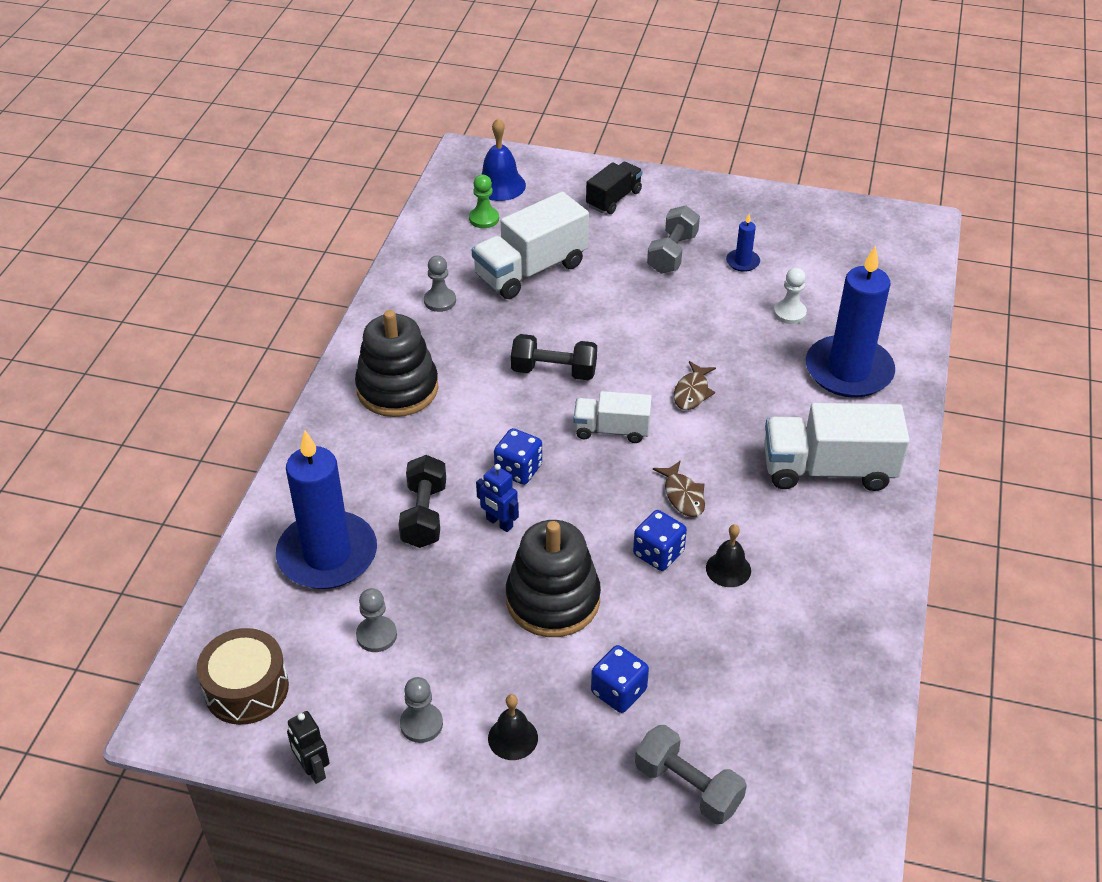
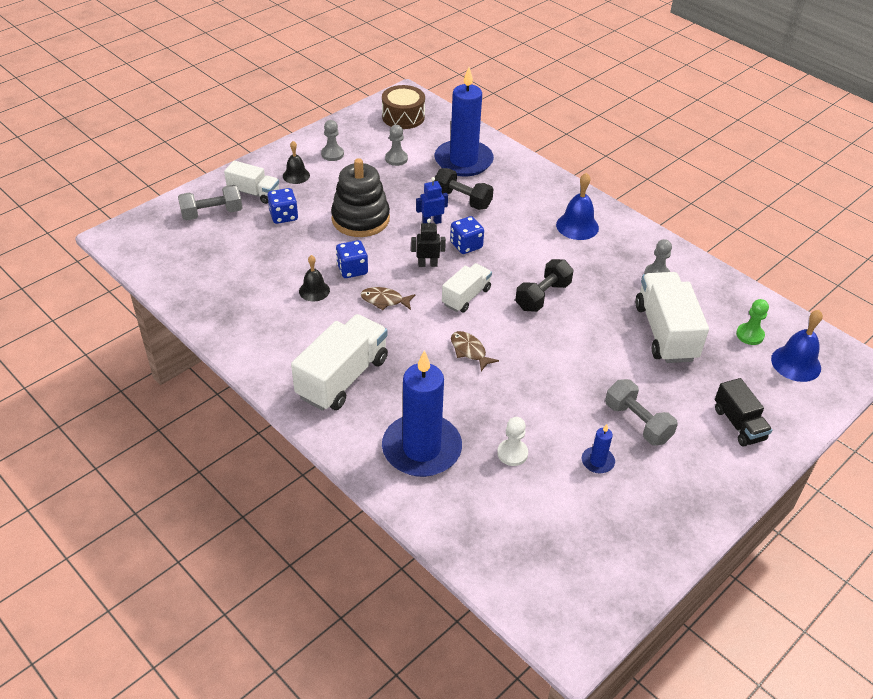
camera: 120 degrees right, 0 degrees up
(313, 769) = (341, 120): black robot -> black robot (427, 264)
(397, 389) = (577, 226): black stacking toy -> blue bell
(598, 765) = (254, 193): none -> white truck

